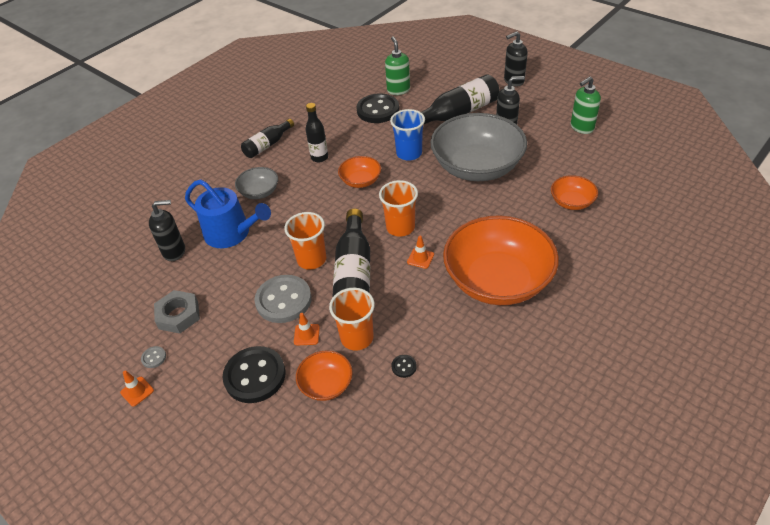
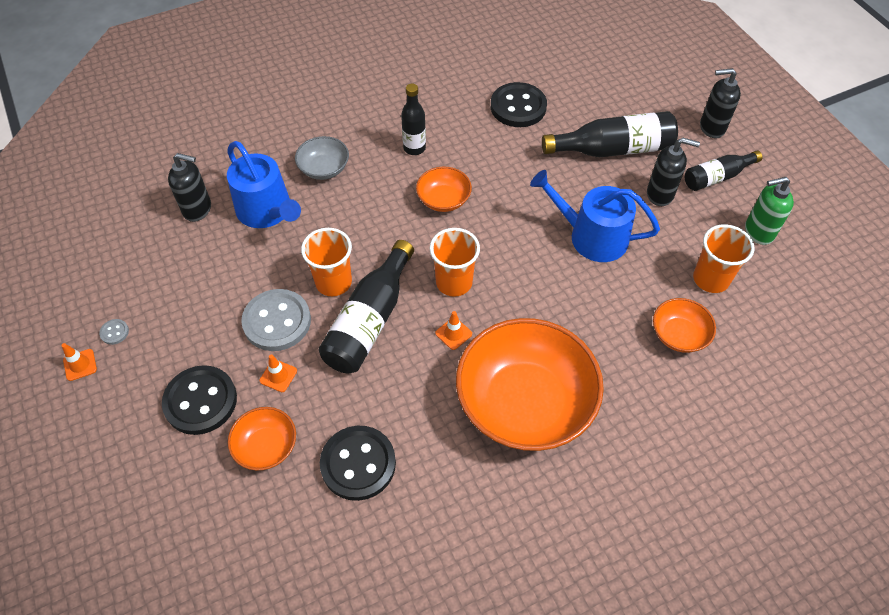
camera: 20 degrees right, 10 degrees up
(178, 315) = (163, 291): grey nut -> none
(267, 145) = (366, 107): black bottle -> black bottle (717, 177)
(357, 338) = (328, 404): orange cup -> orange cup (711, 279)
(398, 90) = (559, 87): green soap dispenser -> none
(404, 366) = (358, 464): black button -> black button, size x2.46
(409, 153) = (520, 184): blue cup -> none
(477, 167) = (591, 236): grey bowl -> blue watering can

